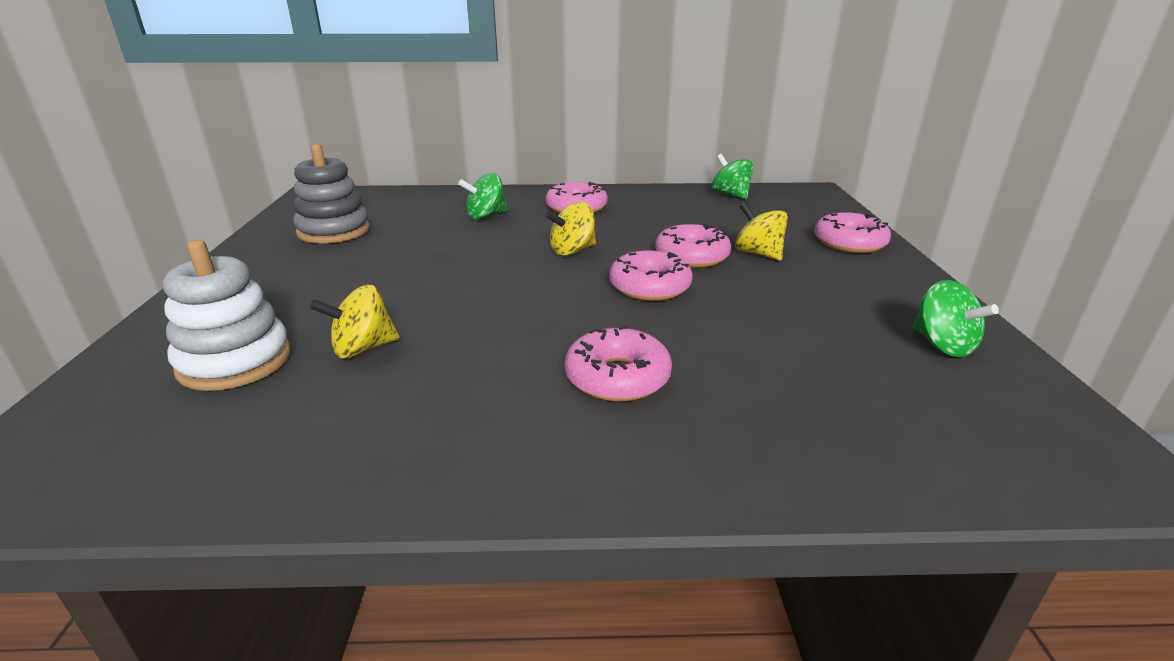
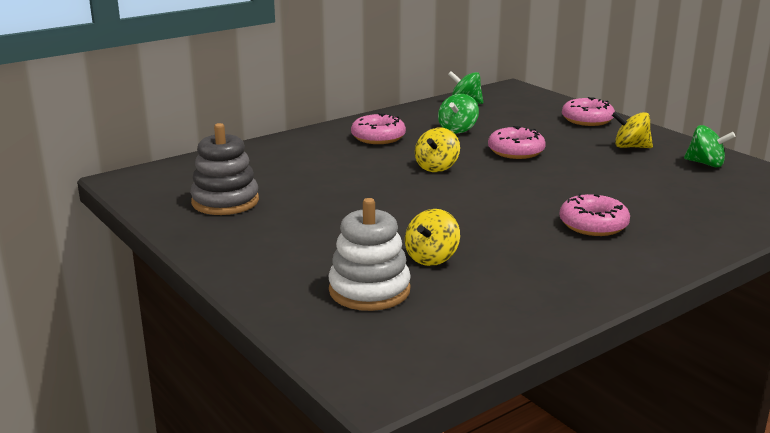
camera: 35 degrees left, 5 degrees down
(486, 216) = (323, 160): green spinning top -> green spinning top (457, 129)
(649, 287) = (525, 176): pink donut -> none
(758, 253) = (549, 139): yellow spinning top -> yellow spinning top (630, 147)

